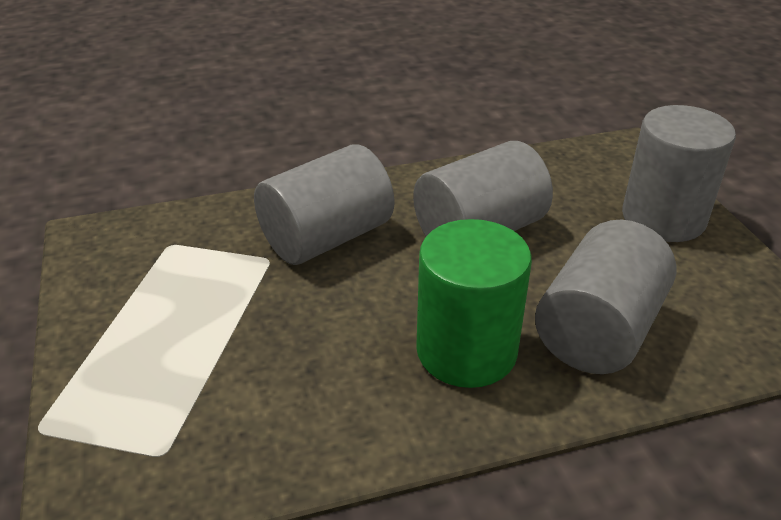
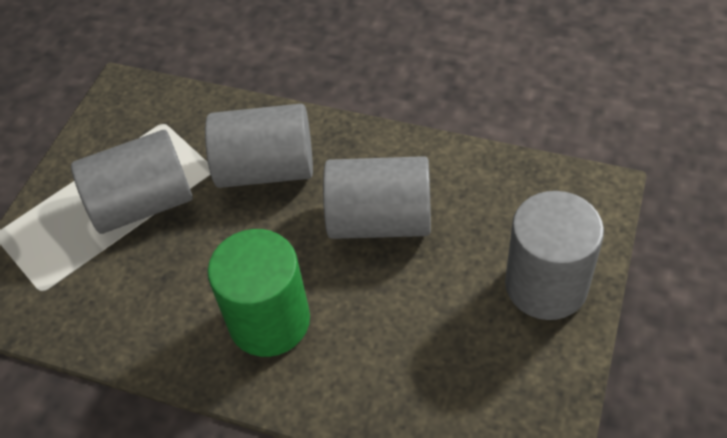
camera: 40 degrees right, 15 degrees up
(598, 330) = (376, 358): grey cylinder -> grey cylinder (143, 204)

